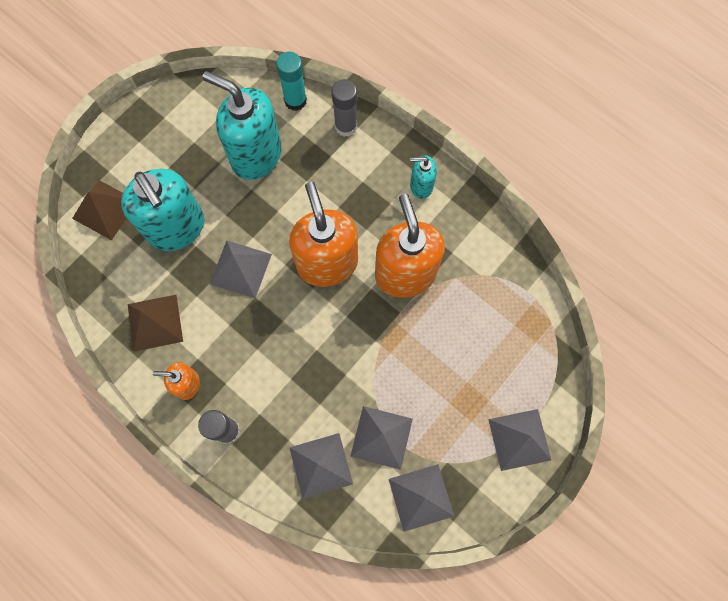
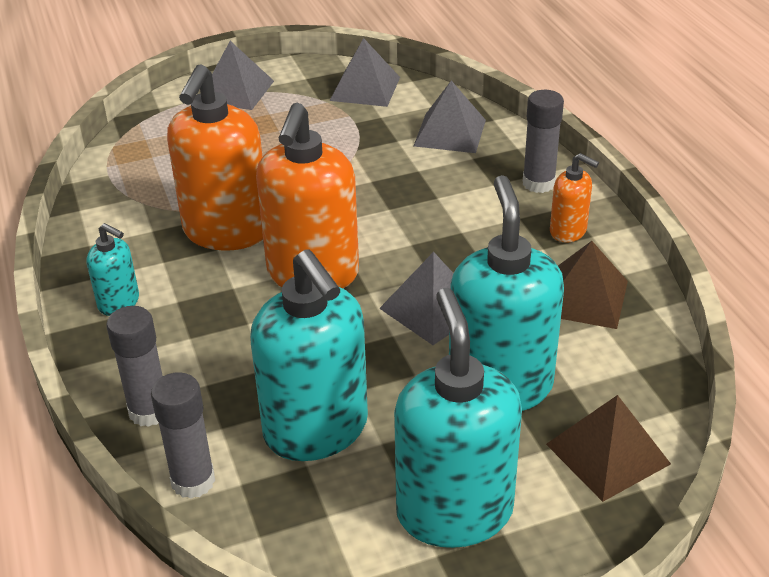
camera: 150 degrees left, 35 degrees down
(166, 142) = (454, 511): none -> turquoise soap dispenser
(295, 100) = (193, 481): turquoise glue stick -> grey glue stick
(381, 437) = (370, 130): grey pyramid -> none

